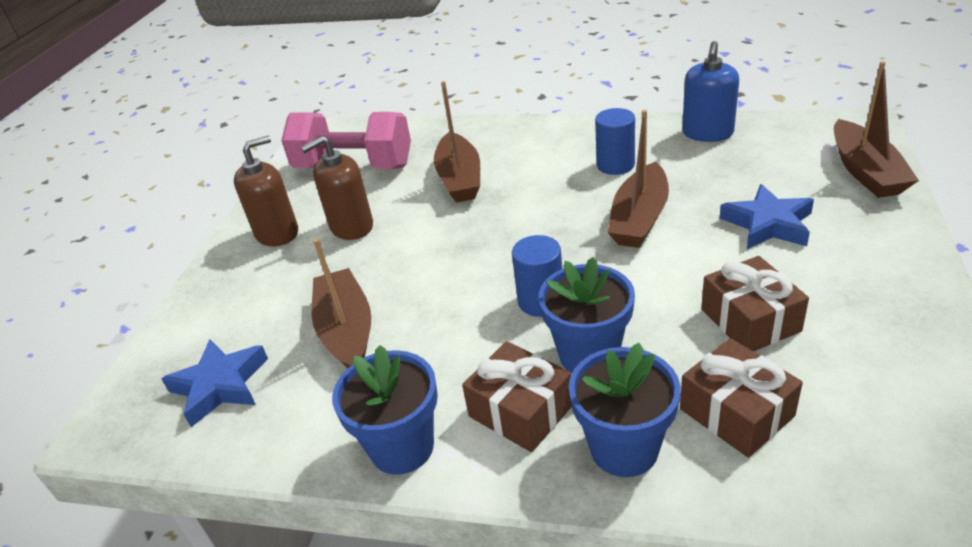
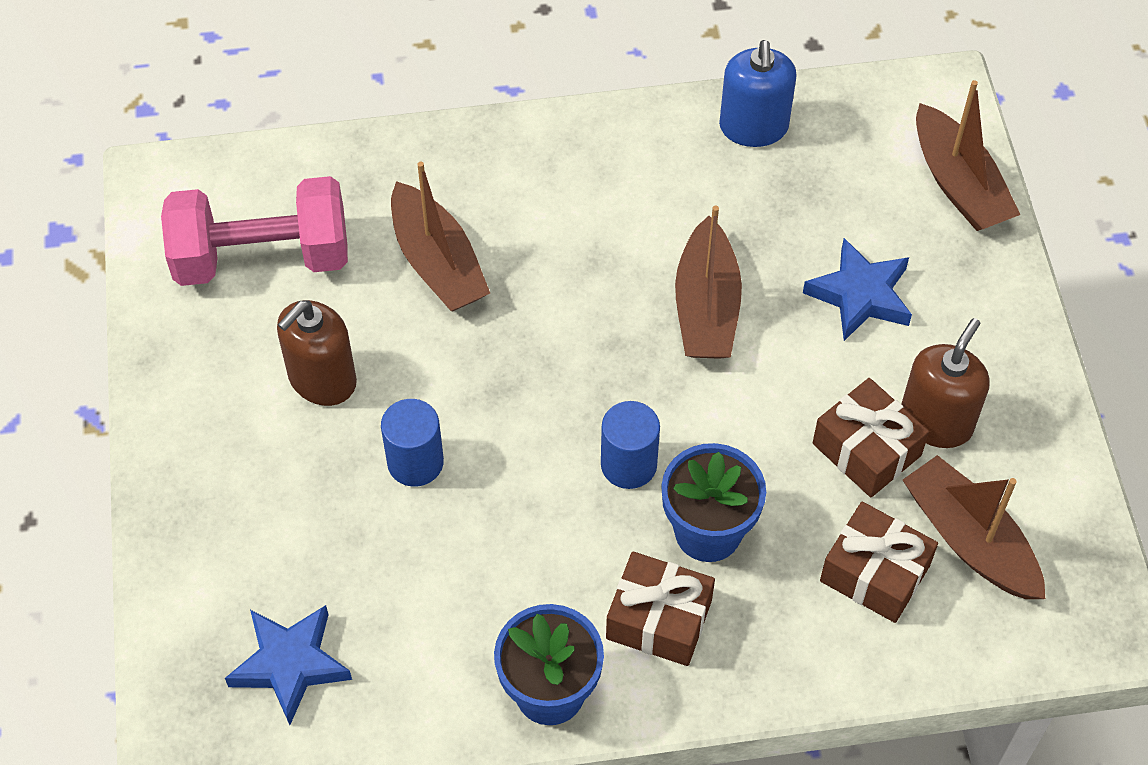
camera: 25 degrees left, 20 degrees up
(277, 233) = (216, 409): brown soap dispenser -> brown soap dispenser (936, 421)
(346, 330) = (407, 554): brown boat -> brown boat (969, 540)
(615, 165) = (647, 208): blue cylinder -> blue cylinder (415, 462)
(624, 448) = (777, 640): blue flower pot -> none

